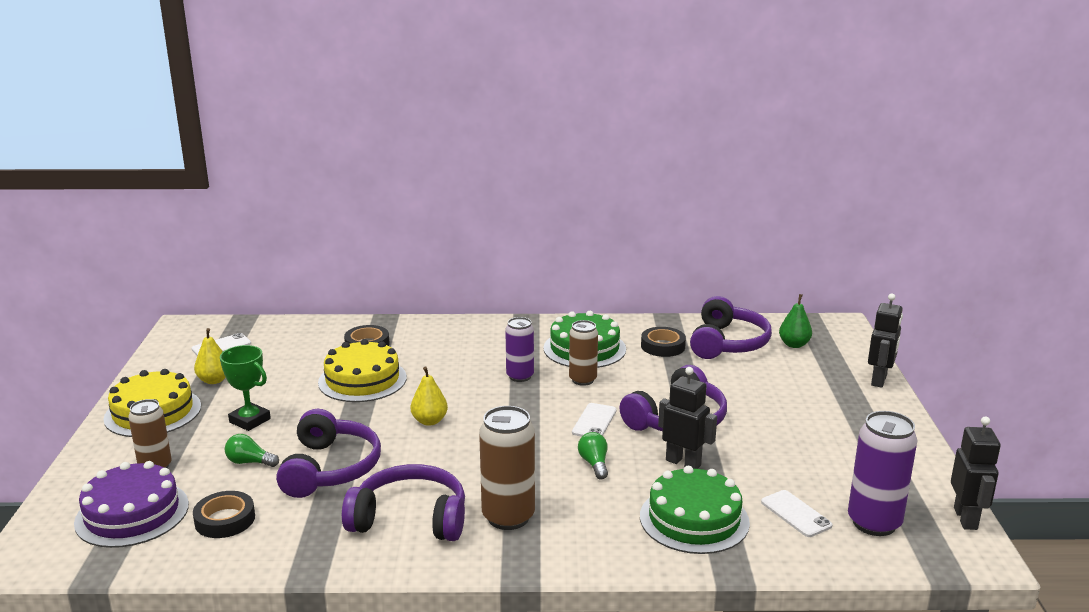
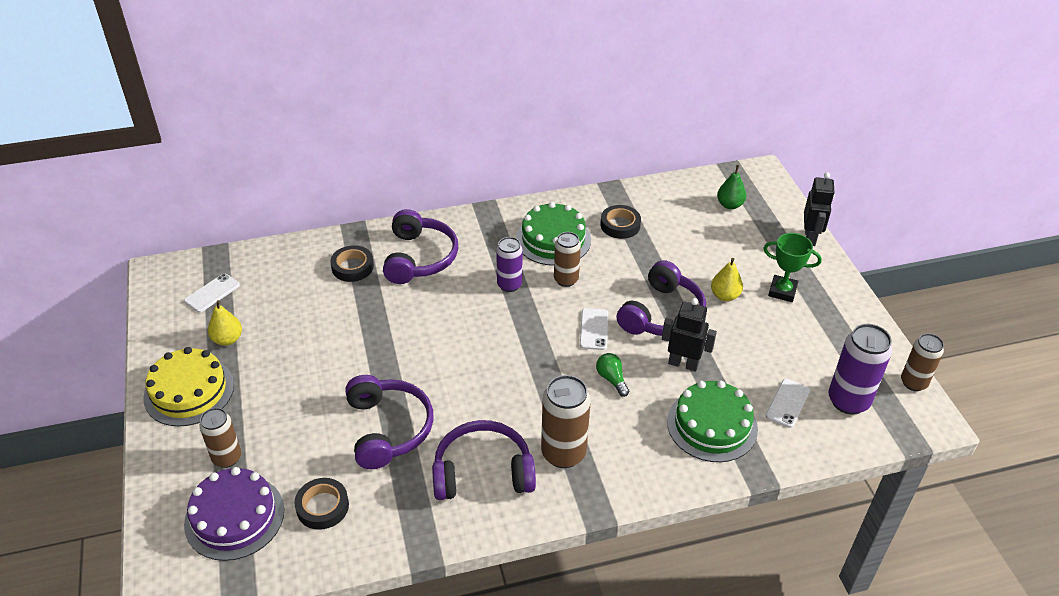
camera: 15 degrees left, 20 degrees up
(249, 462) = (312, 435): green light bulb -> none
(250, 420) = (287, 384): green trophy -> green trophy (782, 291)
(362, 380) = (368, 314): yellow cake -> none
(429, 421) = (451, 355): yellow pear -> yellow pear (724, 296)
(727, 343) = (673, 212): purple headphones -> purple headphones (419, 258)
(796, 514) = (787, 403): white phone -> white phone turned 75 degrees clockwise
(966, 518) = (913, 383): black robot -> brown can

